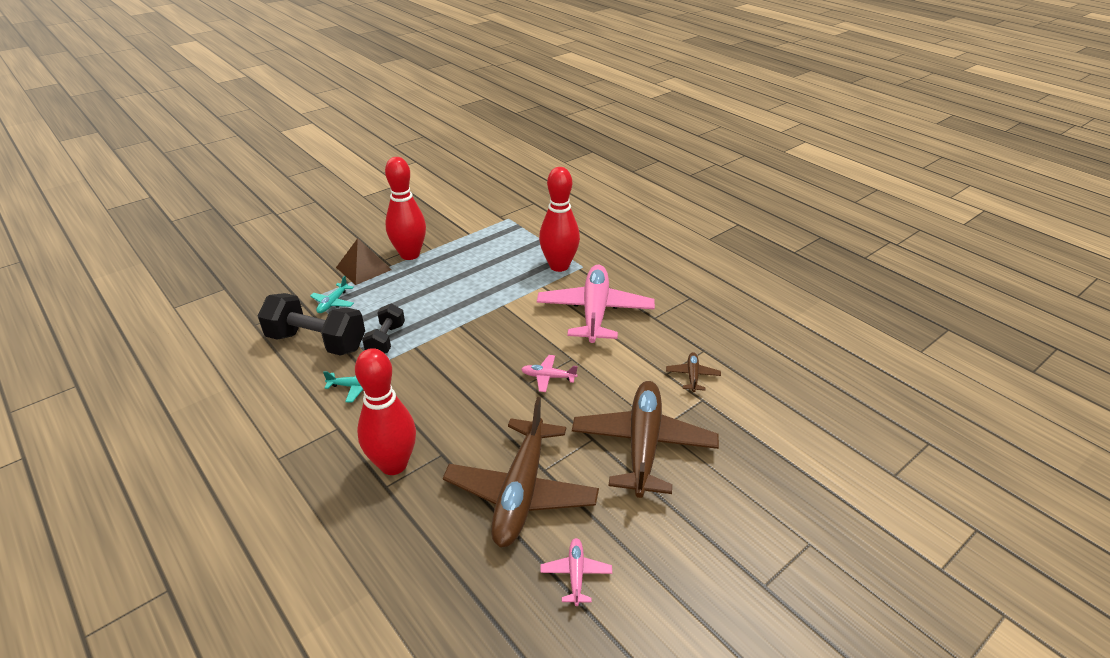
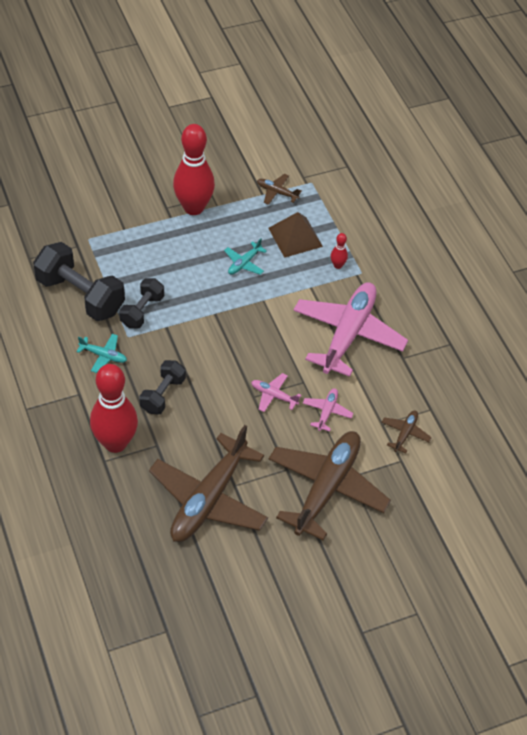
camera: 15 degrees right, 15 degrees up
(333, 303) = (104, 251): turquoise plane -> turquoise plane (244, 263)
(363, 268) = (143, 214): brown pyramid -> brown pyramid (295, 237)
(432, 405) = (162, 395): none -> black dumbbell
(481, 230) = (277, 192): none -> brown plane
(559, 266) = (337, 265): red bowling pin -> red bowling pin, size x0.41
(576, 574) = (225, 578): pink plane -> pink plane (327, 412)

